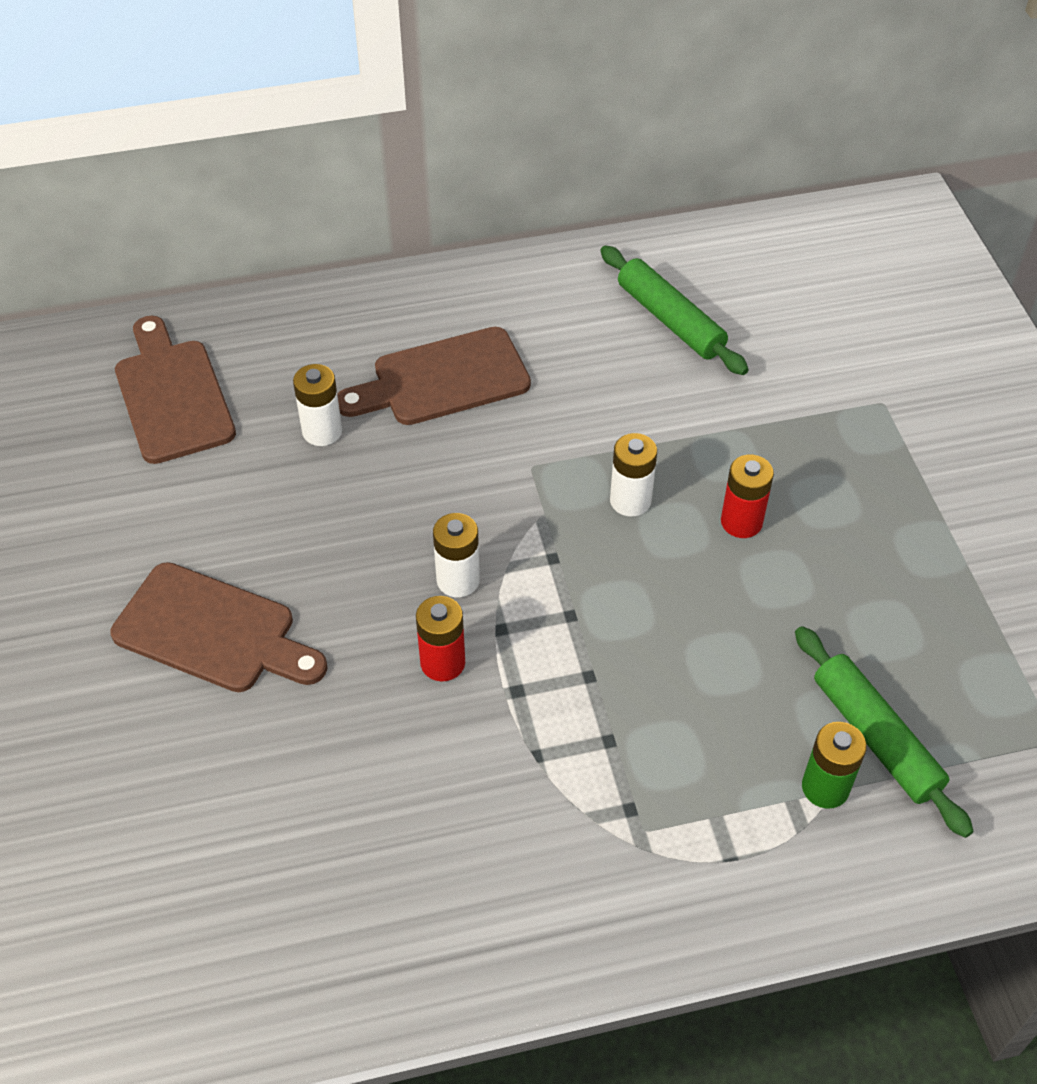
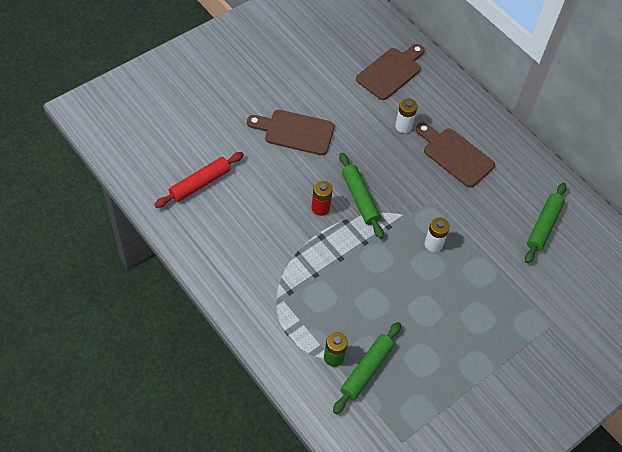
camera: 60 degrees right, 5 degrees up
(213, 631) = (295, 132): brown cutting board -> brown cutting board turned 105 degrees clockwise
(237, 891) = (200, 183): none -> red rolling pin
(458, 580) = (360, 199): white battery -> green rolling pin
(741, 522) = (447, 289): red battery -> none

